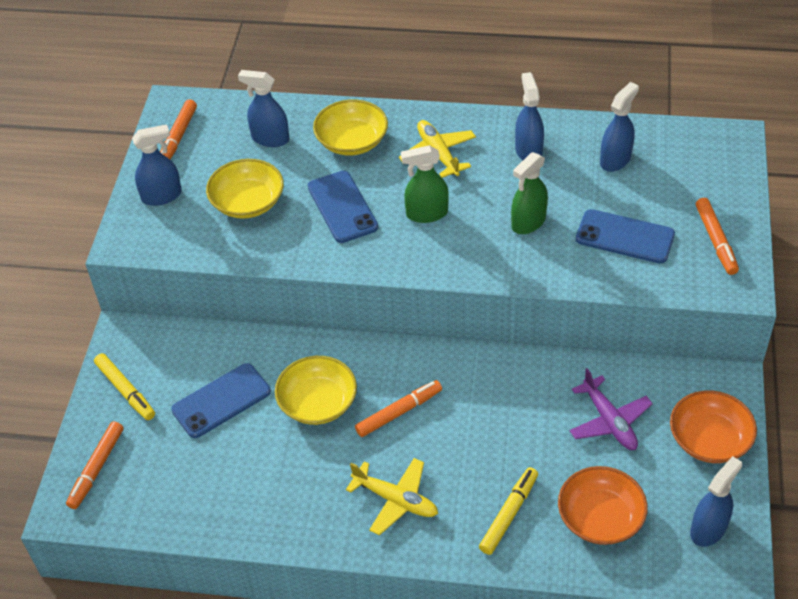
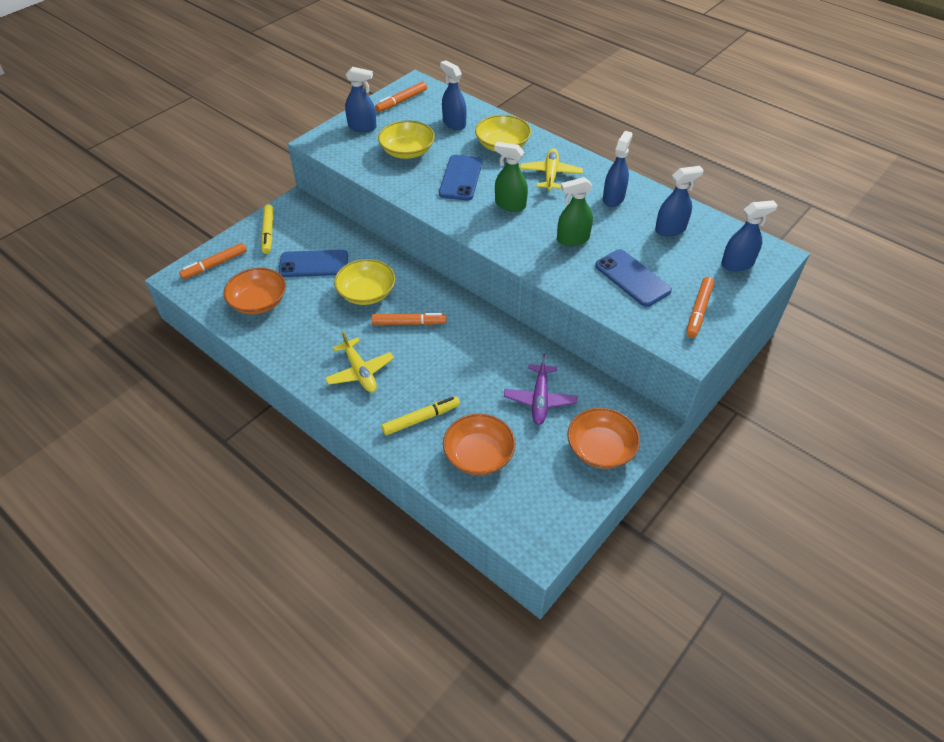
camera: 30 degrees right, 0 degrees up
(198, 484) = (258, 302): none -> orange bowl
(708, 529) = (547, 505): blue spray bottle -> blue spray bottle (737, 264)

